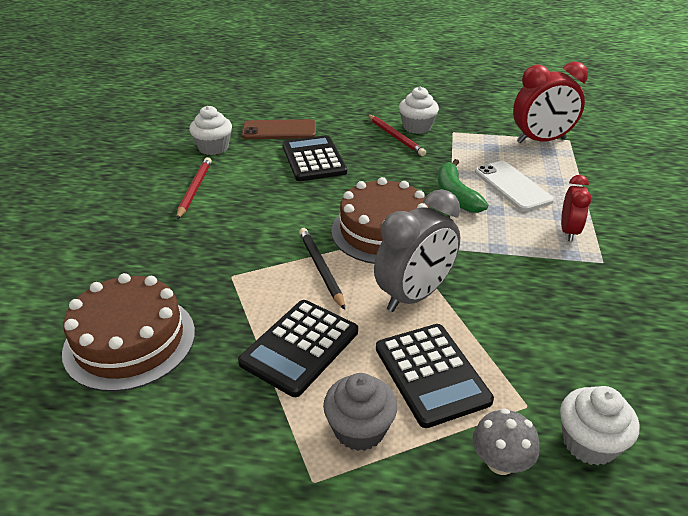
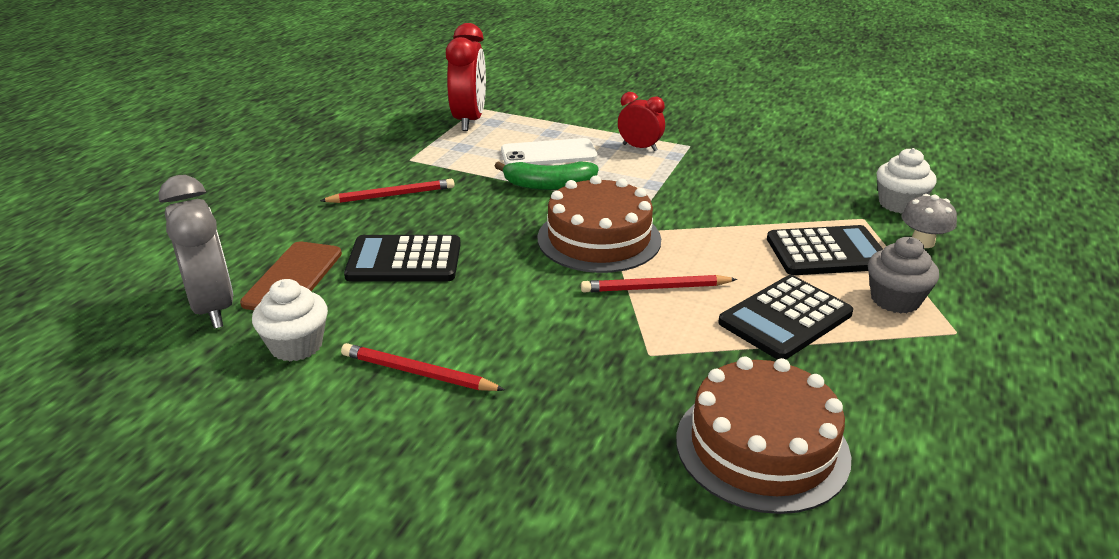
camera: 75 degrees left, 5 degrees down
(300, 347) = (785, 318): black calculator -> black calculator turned 90 degrees clockwise
(321, 269) = (655, 288): black pencil -> red pencil
(414, 296) = (716, 241): grey clock -> grey clock (213, 307)
(417, 127) = (379, 177): white cupcake -> none

